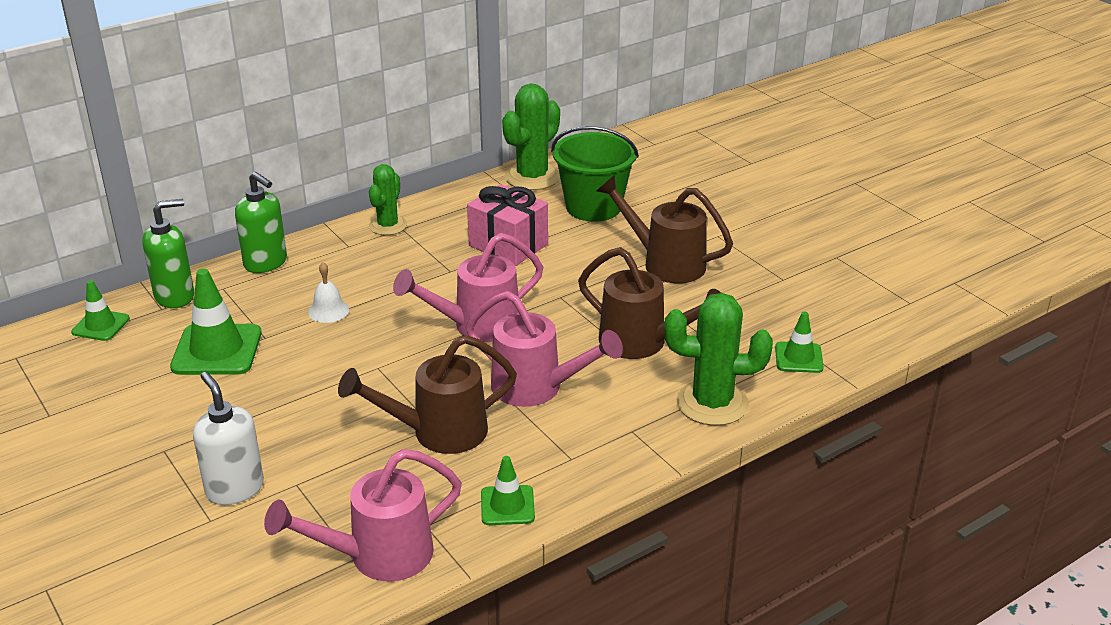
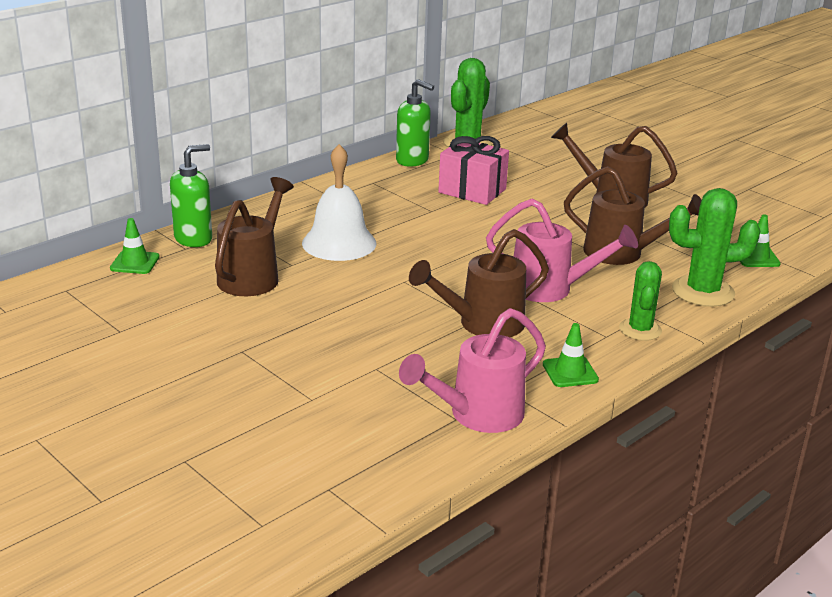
camera: 10 degrees left, 5 degrees down
(217, 350) = (253, 276): green traffic cone -> brown watering can
(234, 489) = (322, 375): white soap dispenser -> none
(266, 263) = (264, 211): green soap dispenser -> green soap dispenser (412, 160)
(328, 310) = (339, 243): white bell -> white bell, size x2.03
(388, 226) = (360, 181): green cactus -> green cactus (640, 330)
(477, 326) = (476, 248): pink watering can -> none
(593, 207) = (530, 162): green bucket -> none

